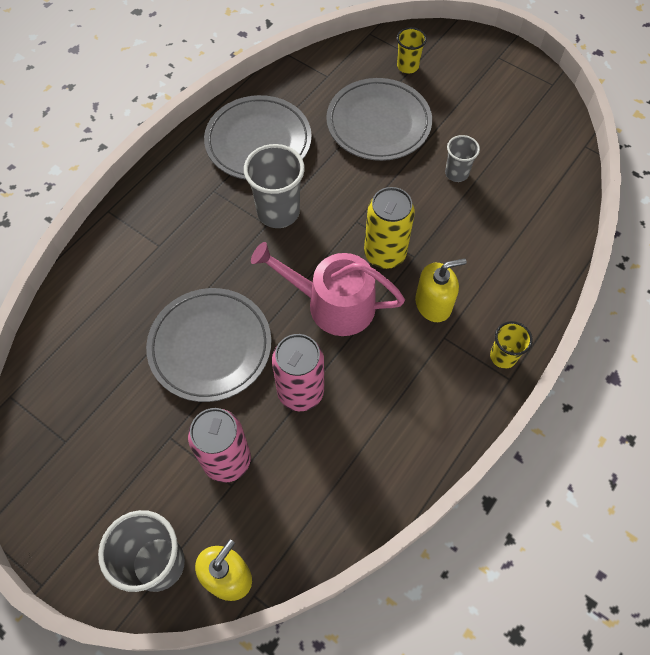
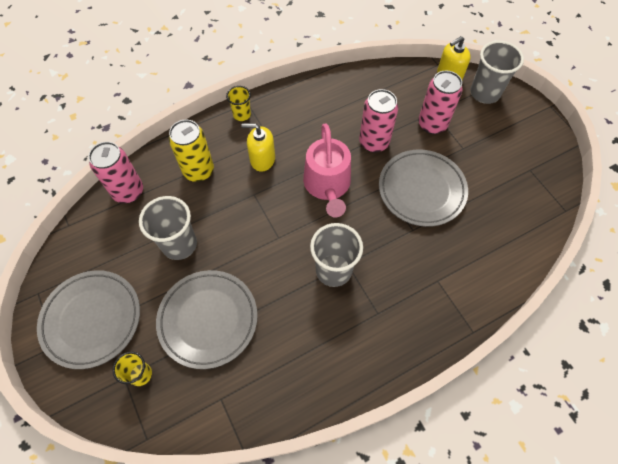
camera: 155 degrees left, 0 degrees up
(258, 142) = (320, 347): grey plate -> grey plate (92, 320)
(332, 304) = (327, 185): pink watering can -> pink watering can turned 45 degrees clockwise
(384, 254) = (273, 204): yellow can -> yellow can (198, 171)
(456, 173) = (179, 244): grey cup -> grey cup, size x1.74
(556, 202) = (128, 192): none -> pink can

